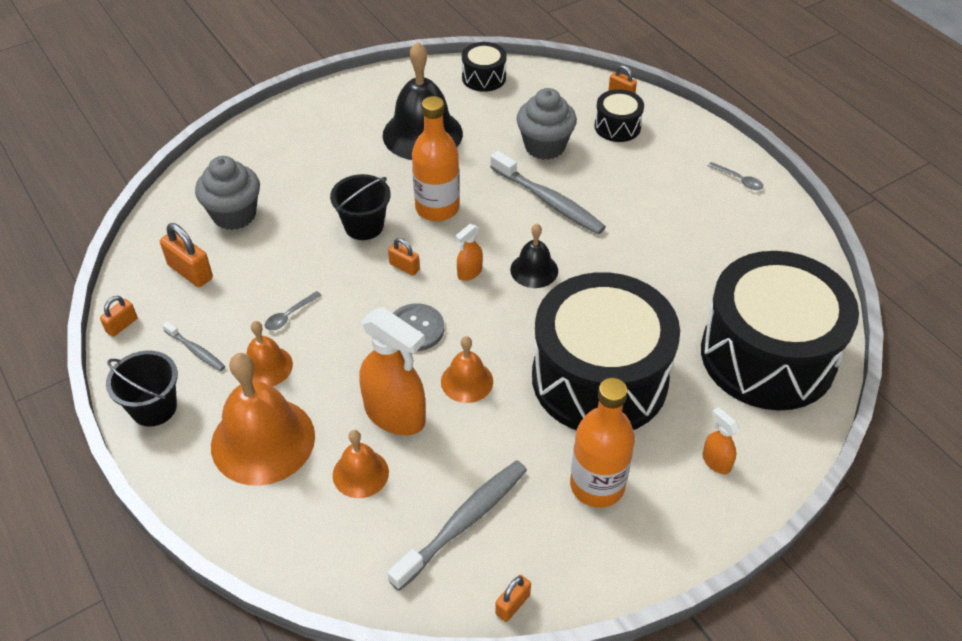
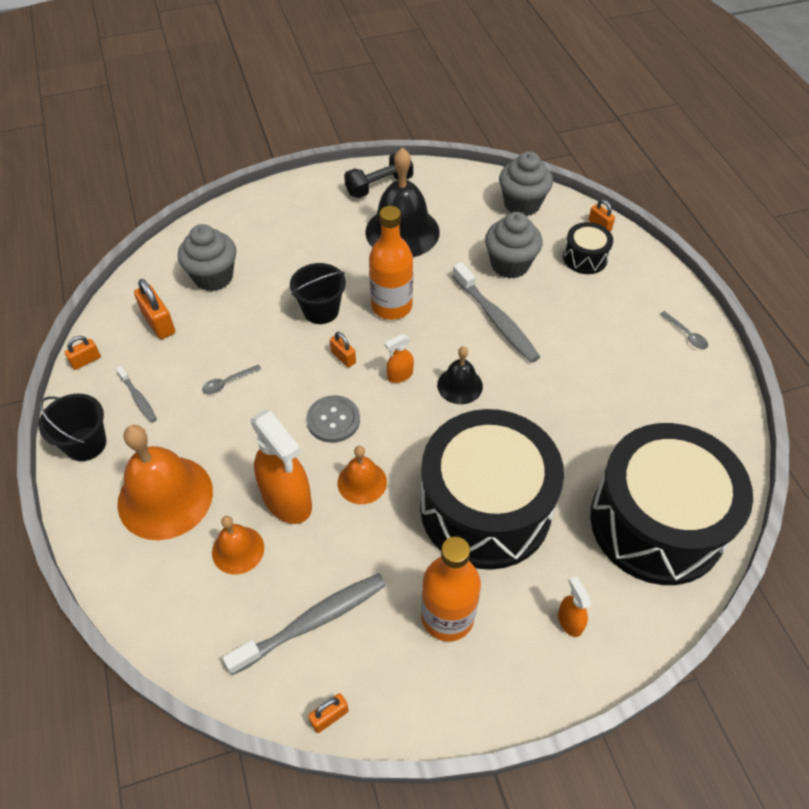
camera: 15 degrees right, 5 degrees up
(266, 366) = (192, 427): orange bell -> none
(382, 93) = (379, 186): none -> black dumbbell
(484, 77) = (476, 187): black drum -> none
(537, 86) = (522, 204): none -> grey cupcake

